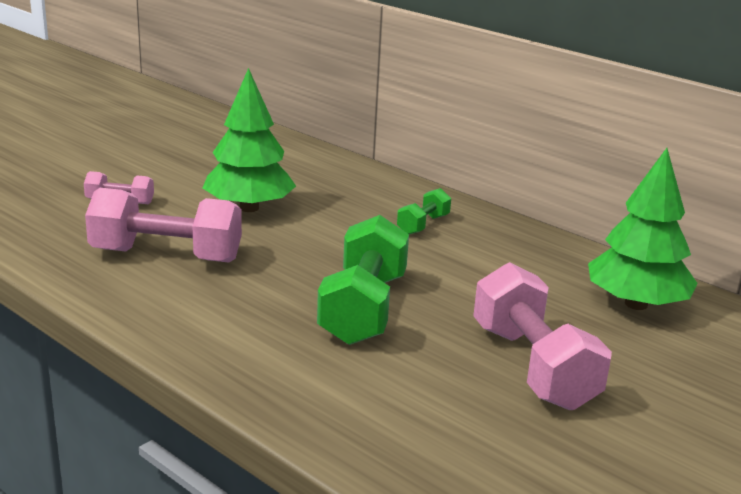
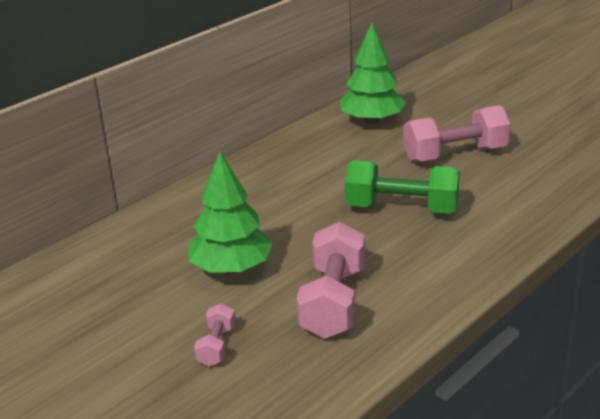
camera: 85 degrees left, 5 degrees up
(423, 225) = (262, 187): green dumbbell -> none

